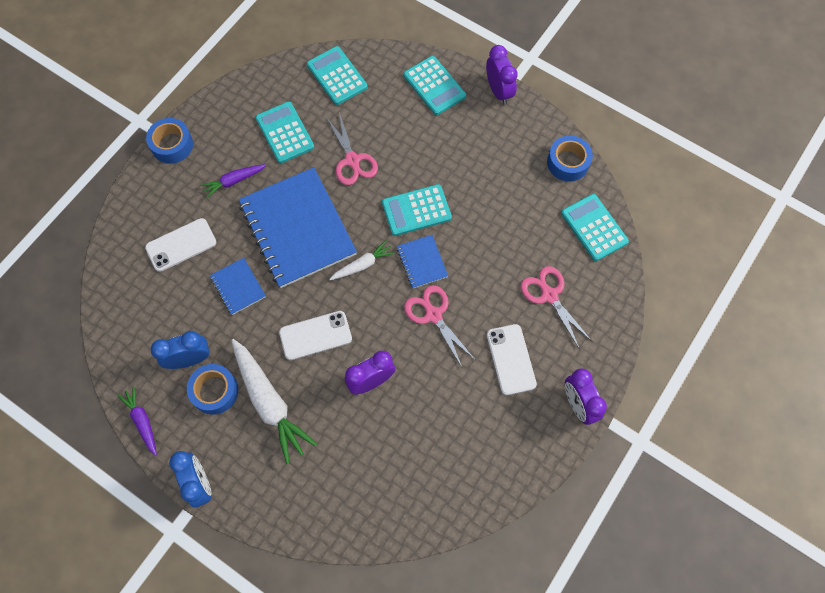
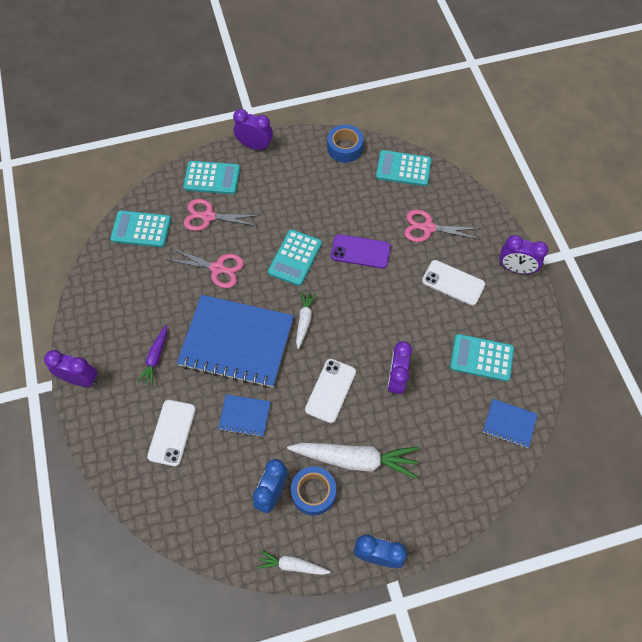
camera: 50 degrees left, 5 degrees down
(142, 421) = (292, 565): purple carrot -> white carrot
(172, 145) = (80, 379): blue tape -> purple clock
(285, 133) = (151, 295): turquoise calculator -> turquoise calculator (481, 358)
(422, 262) = (336, 283): blue notebook -> blue notebook (509, 424)
(433, 315) = (381, 305): pink scissors -> pink scissors (208, 216)
(471, 257) = (360, 251): none -> purple phone

